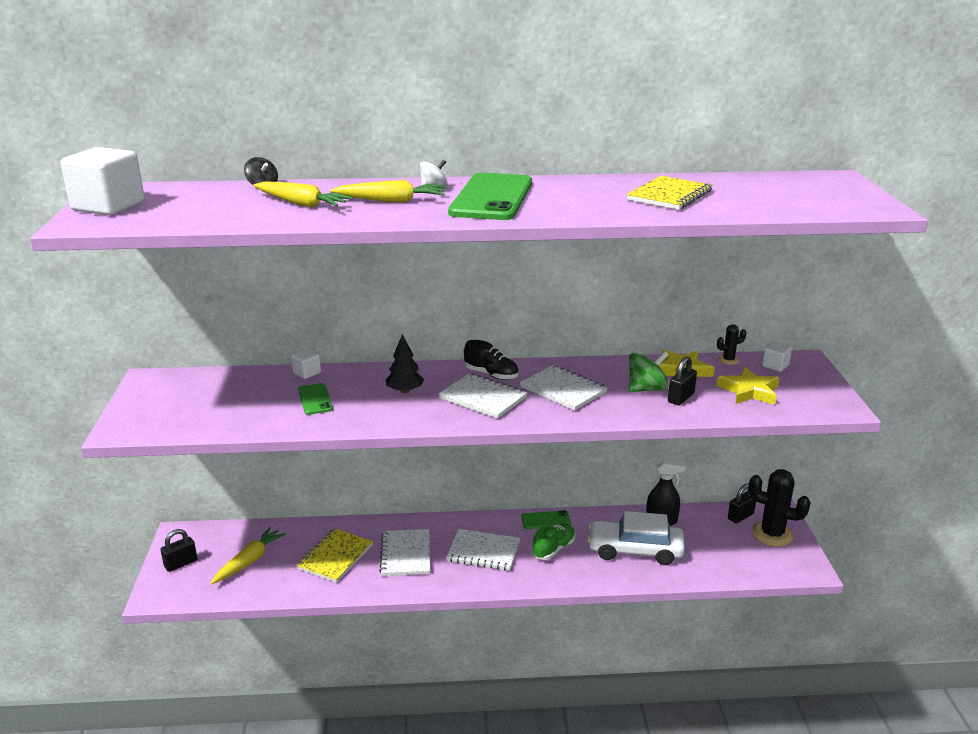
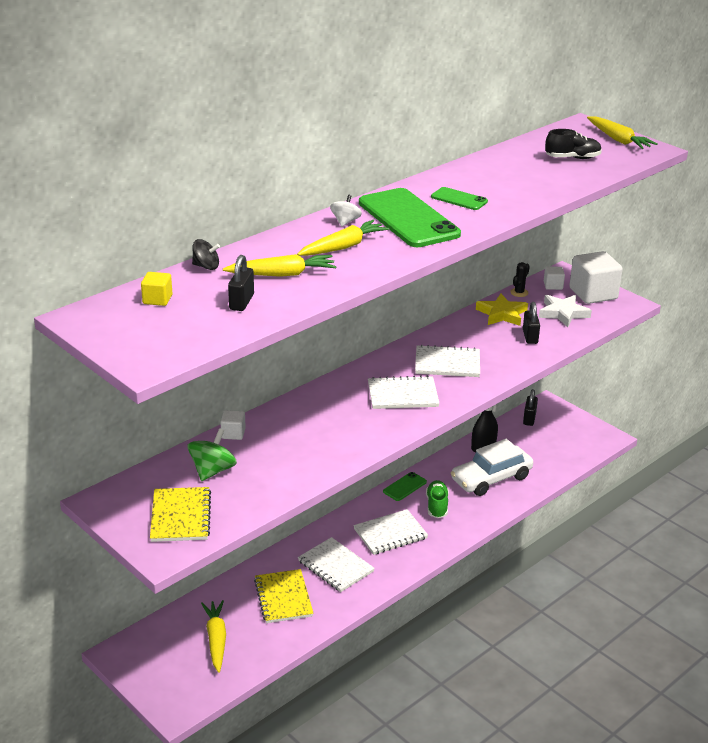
camera: 40 degrees left, 5 degrees up
(108, 206) = (124, 336): white cube -> white cube (593, 294)
(181, 564) = (158, 674): black padlock -> black padlock (241, 302)
(182, 194) = (157, 299): none -> yellow cube
(315, 399) = (279, 453): green phone -> green phone (459, 199)
(405, 391) = (337, 414): black tree -> none
(491, 374) = (379, 372): black shoe -> black shoe (572, 158)
(646, 389) = (500, 339): green spinning top -> green spinning top (212, 471)
(669, 195) = (517, 176): yellow notebook -> yellow notebook (180, 516)
(749, 391) = (563, 313): yellow star -> white star
(772, 534) = (562, 423): black cactus -> none
(852, 195) = (618, 140): none -> yellow carrot

